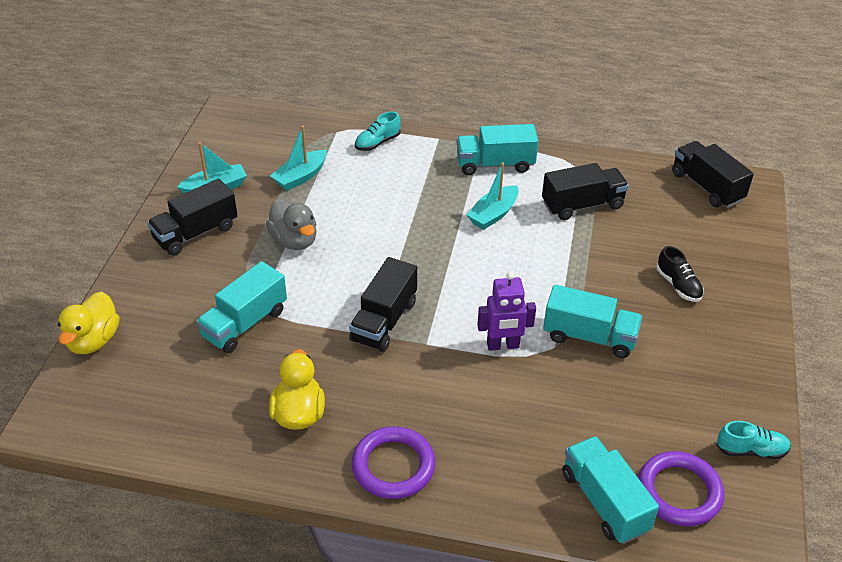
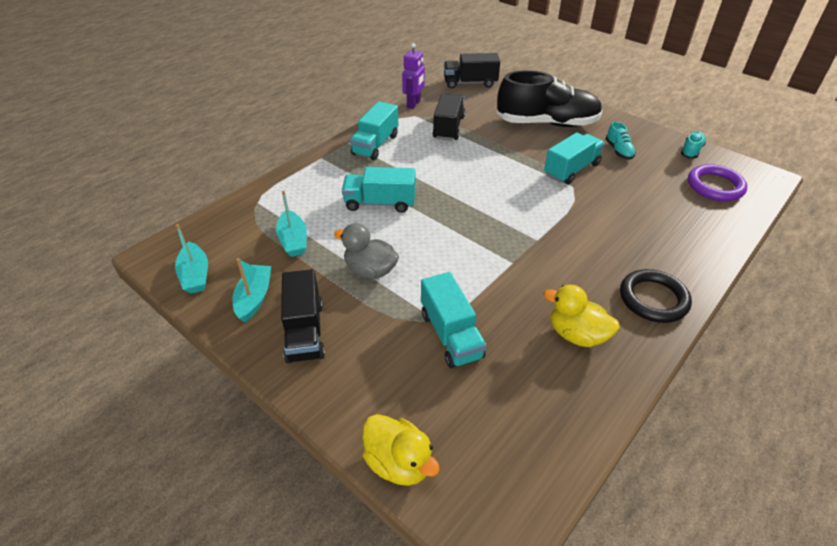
camera: 60 degrees left, 0 degrees up
(294, 240) = (370, 270): grey duck -> grey duck turned 150 degrees counterclockwise
(377, 143) = (294, 187): turquoise shoe -> turquoise shoe (618, 151)
(384, 321) = (500, 252): black truck -> none
(393, 466) = (653, 299): purple ring -> black ring
(493, 214) = (426, 164): turquoise boat -> turquoise boat (195, 275)
(503, 345) = (559, 206): purple robot -> purple robot (414, 104)
(604, 502) = (715, 216): turquoise truck -> turquoise truck (380, 203)
(678, 285) = (547, 123): black shoe -> black shoe, size x2.42

